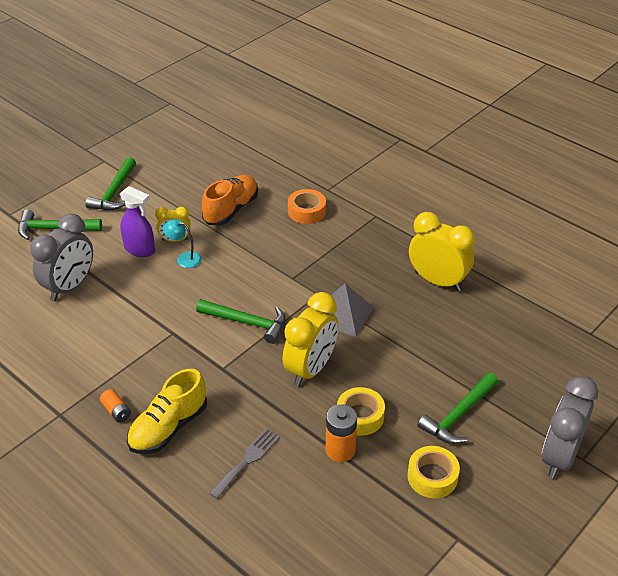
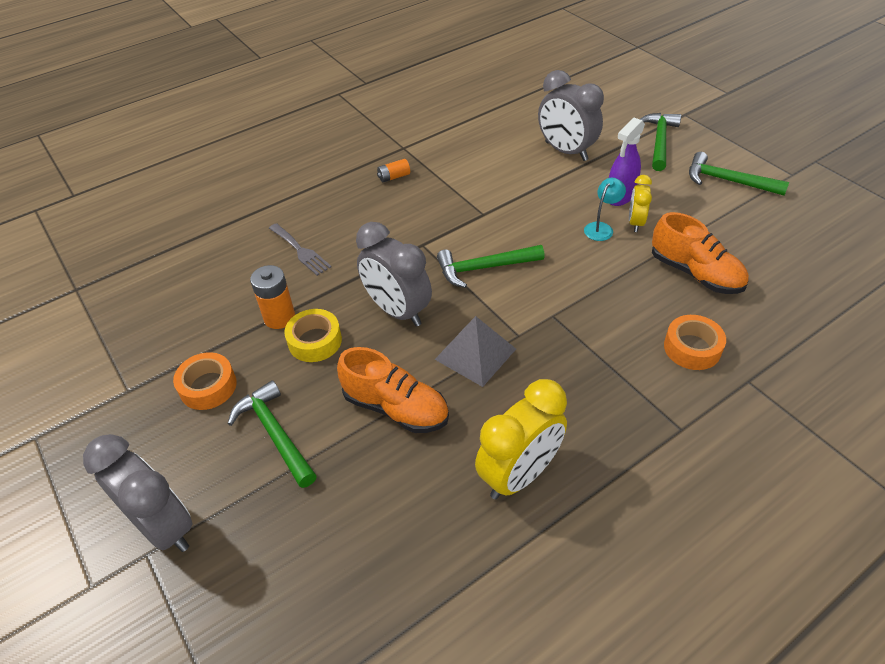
camera: 105 degrees right, 5 degrees up
(168, 427) = (362, 205): yellow shoe -> none
(247, 322) = (484, 268): green hammer -> green hammer turned 45 degrees clockwise
(311, 369) = (397, 311): yellow clock -> grey clock
(409, 350) = (396, 408): none -> orange shoe
(432, 477) = (208, 386): yellow tape -> orange tape

